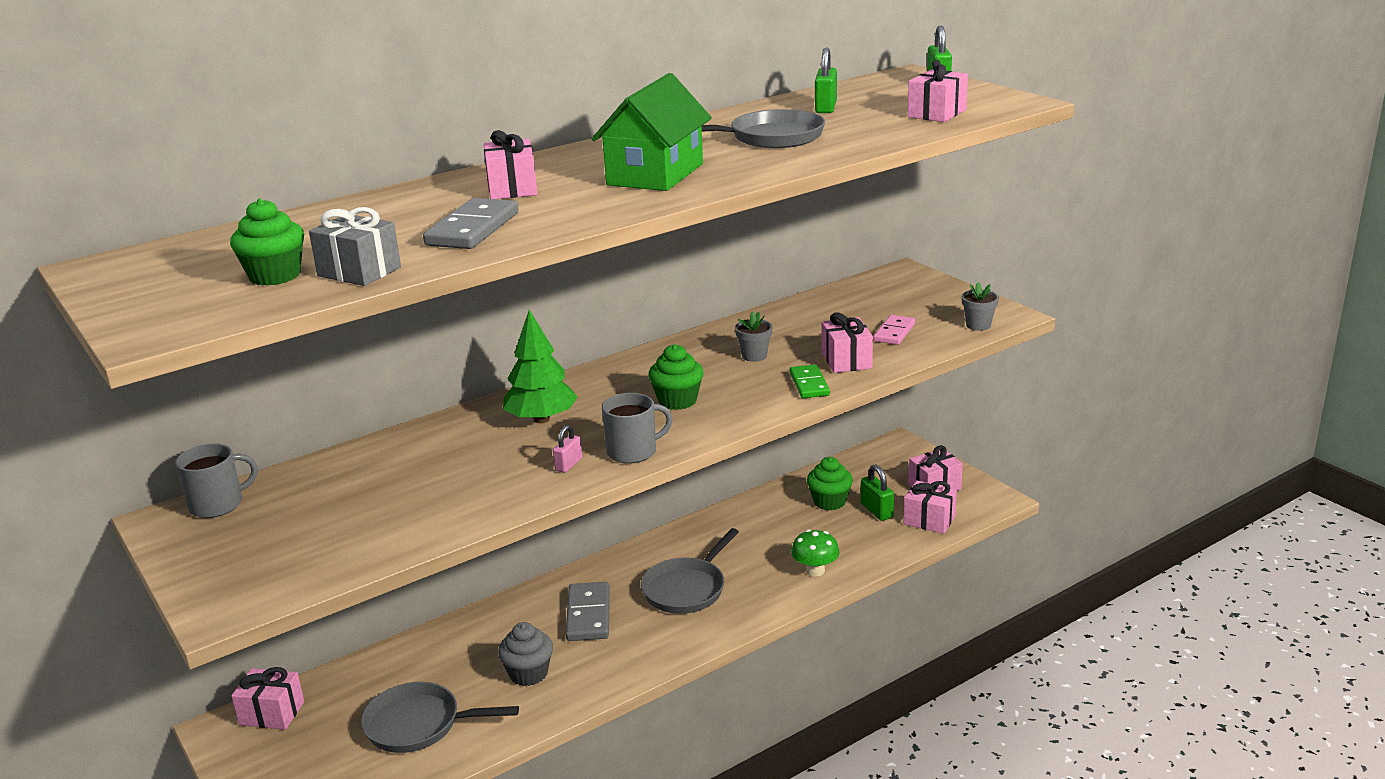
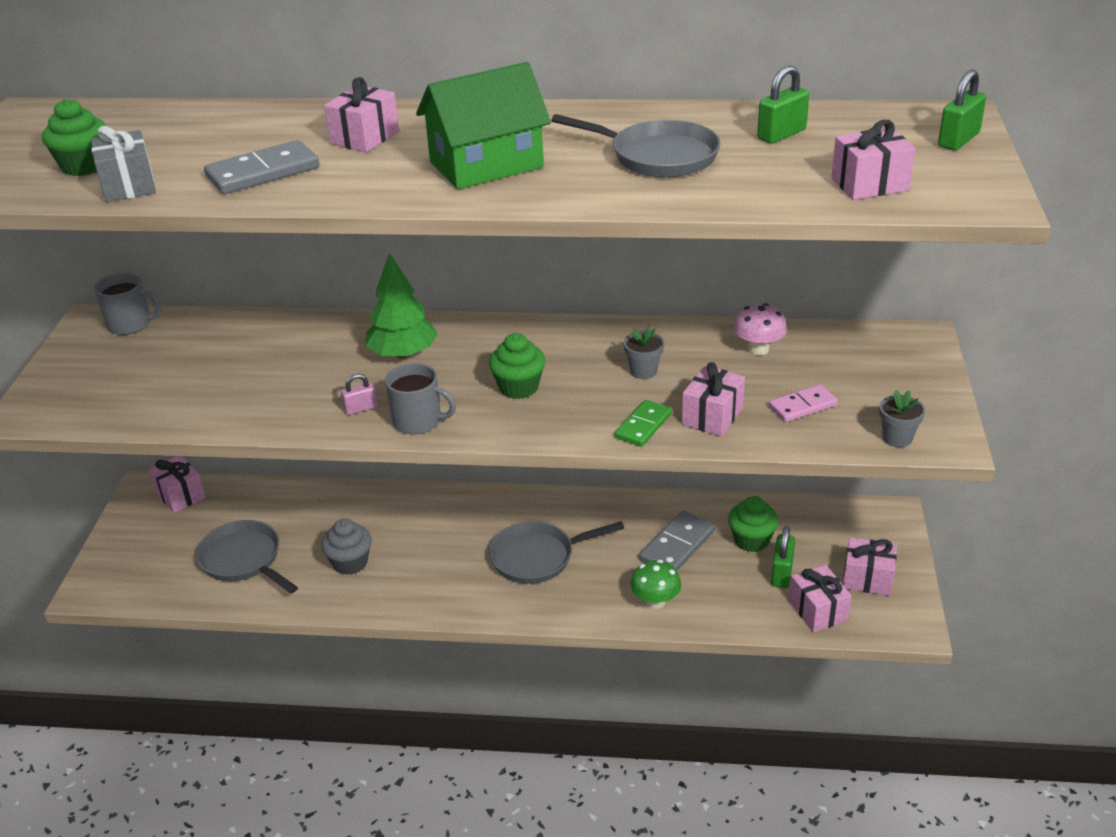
camera: 40 degrees right, 10 degrees up
(588, 615) = (443, 537): grey domino -> grey domino (677, 546)
(812, 315) = (758, 349): none -> pink mushroom

